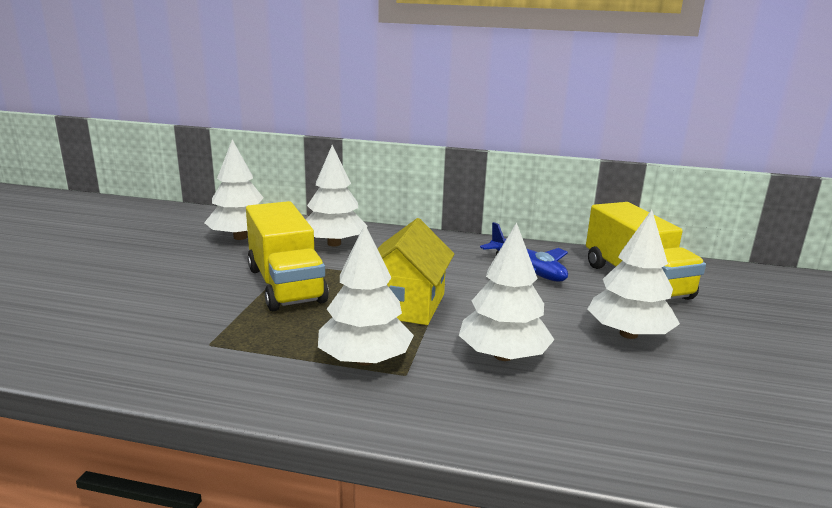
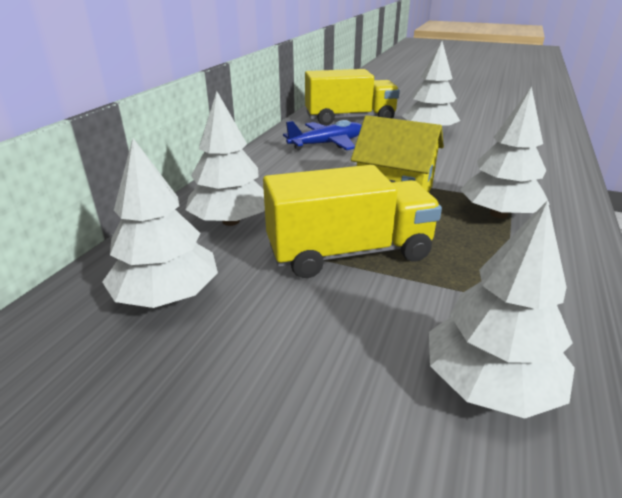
camera: 80 degrees left, 10 degrees up
(503, 356) = (470, 167): white tree -> white tree (489, 384)

